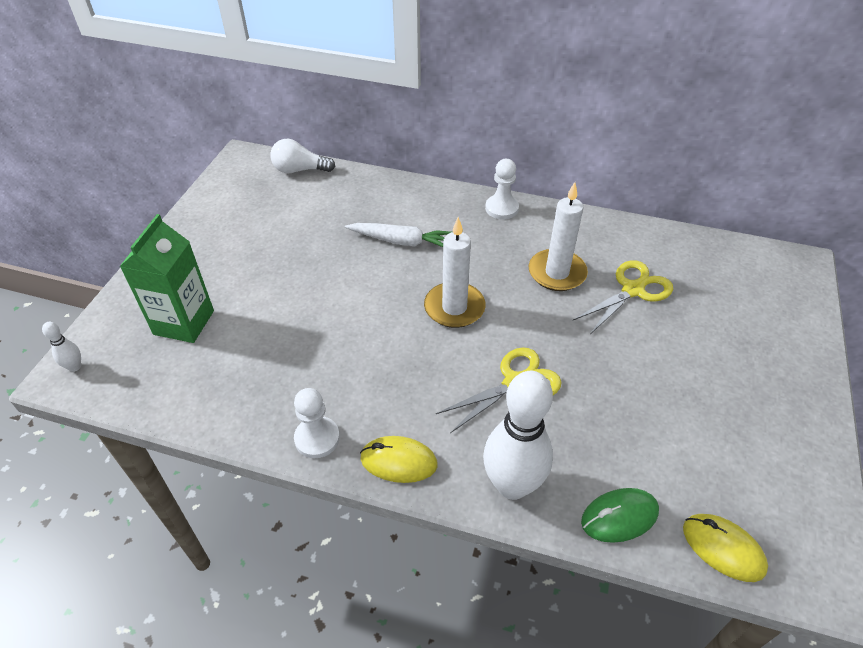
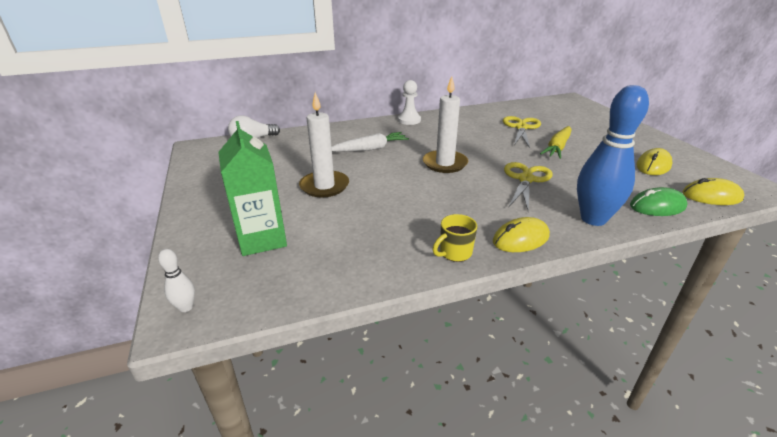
camera: 35 degrees left, 15 degrees down
(317, 438) = (454, 253): white pawn -> yellow mug
(512, 485) = (593, 219): white bowling pin -> blue bowling pin
(557, 273) = (476, 133): white candle -> white candle (324, 186)
(619, 517) = (657, 206): green mouse -> green mouse turned 45 degrees clockwise
(632, 352) = (557, 147): none -> yellow carrot
(723, 454) = (653, 166): none -> yellow mouse

